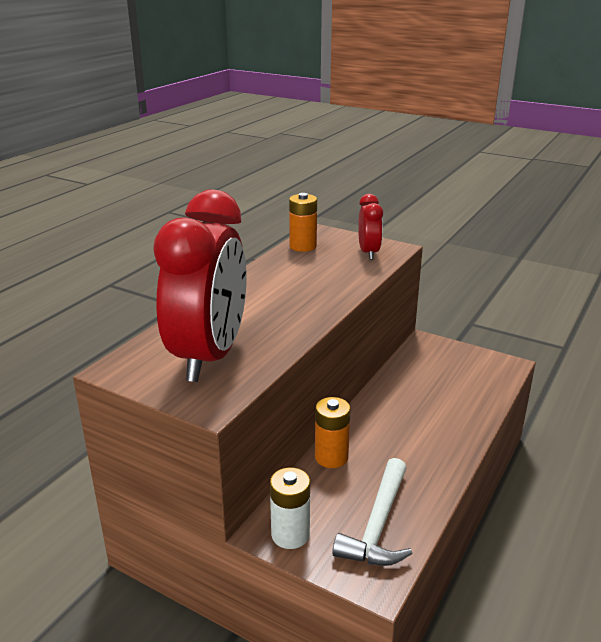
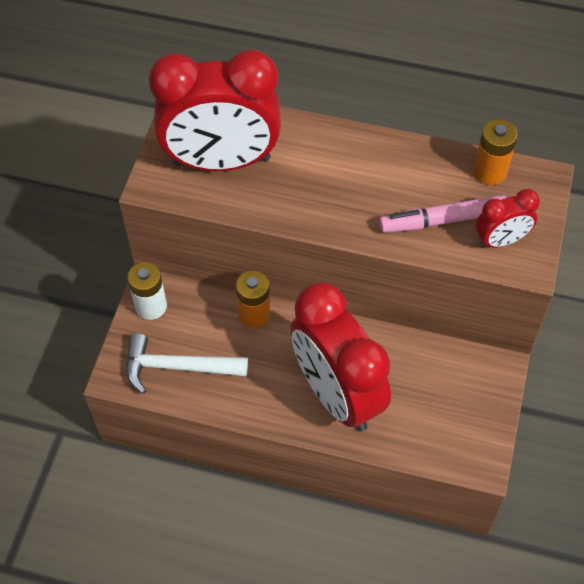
camera: 75 degrees right, 30 degrees up
(339, 269) = (443, 220): none -> pink marker
(433, 422) = (337, 394): none -> red clock

